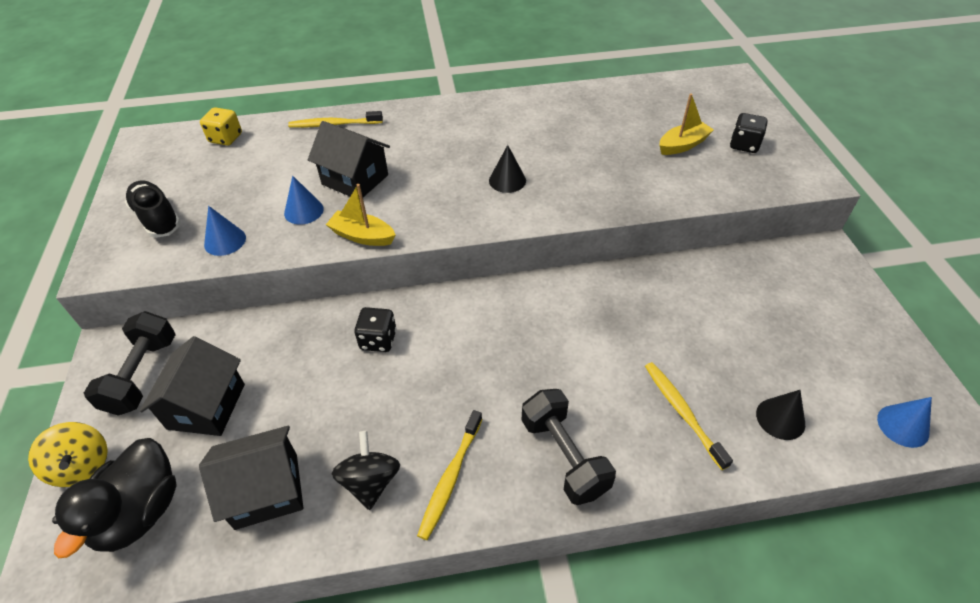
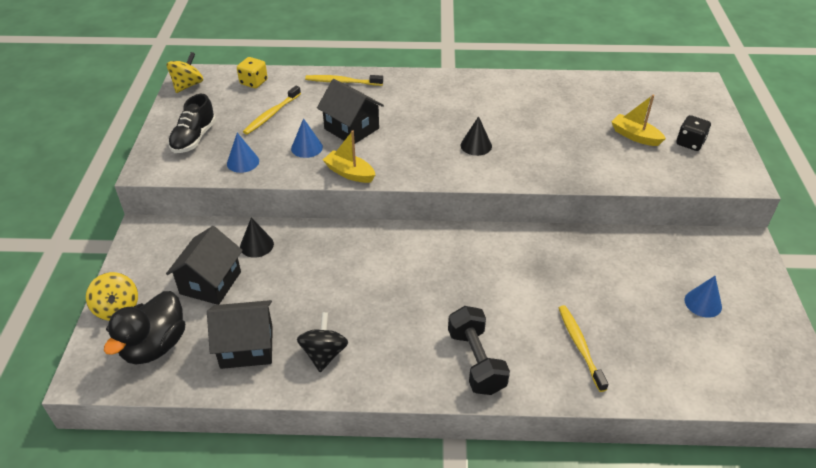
camera: 10 degrees right, 5 degrees down
(142, 375) = (166, 253): black dumbbell -> none
(143, 152) = (188, 85): none -> yellow spinning top
(157, 219) = (194, 138): black shoe -> black shoe turned 135 degrees counterclockwise
(378, 340) = (348, 256): black dice -> none
(450, 478) = (384, 362): yellow toothbrush -> yellow toothbrush (271, 114)
(682, 145) = (635, 136): yellow boat -> yellow boat turned 120 degrees counterclockwise
(780, 418) = (660, 364): black cone -> black cone (256, 245)
(903, 426) = (763, 386): blue cone -> blue cone (703, 303)

